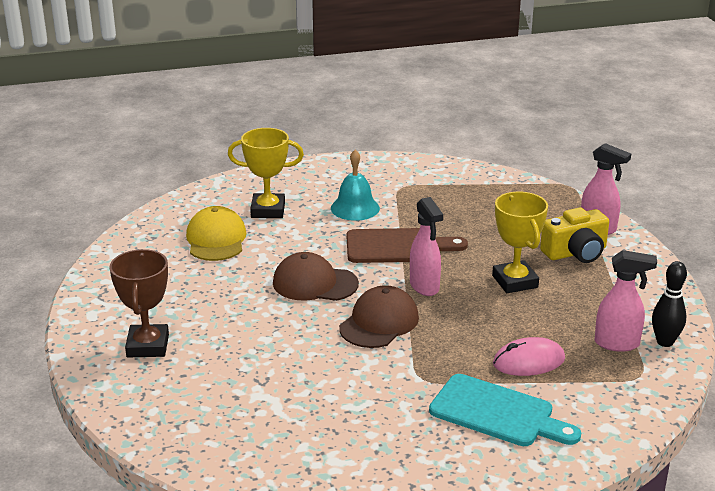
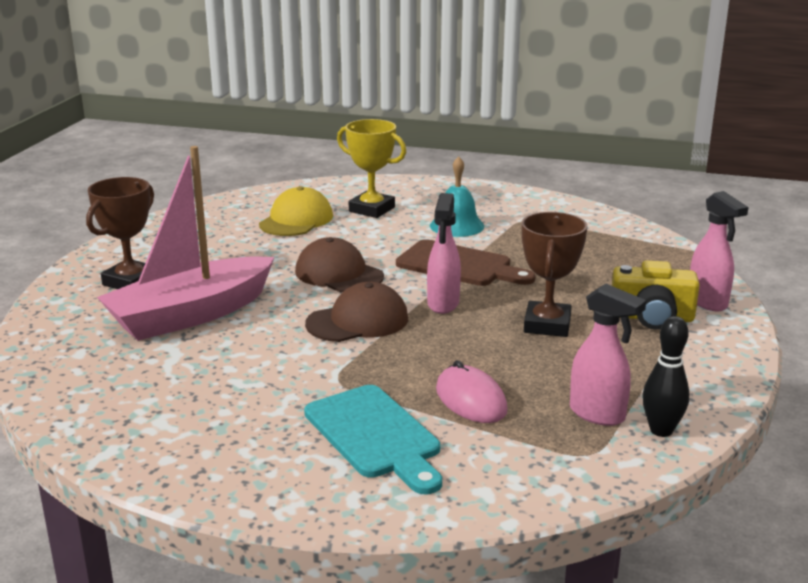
camera: 30 degrees right, 5 degrees down
(241, 360) = (191, 315): none -> pink boat
(515, 281) = (547, 325): yellow trophy -> brown trophy
(528, 361) = (470, 400): pink mouse -> pink mouse turned 45 degrees clockwise

